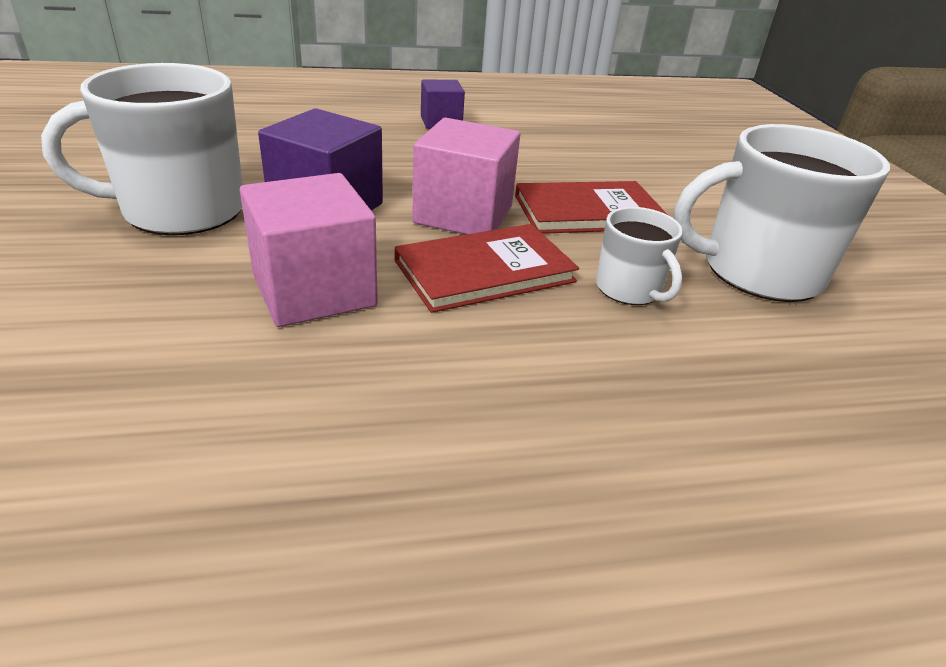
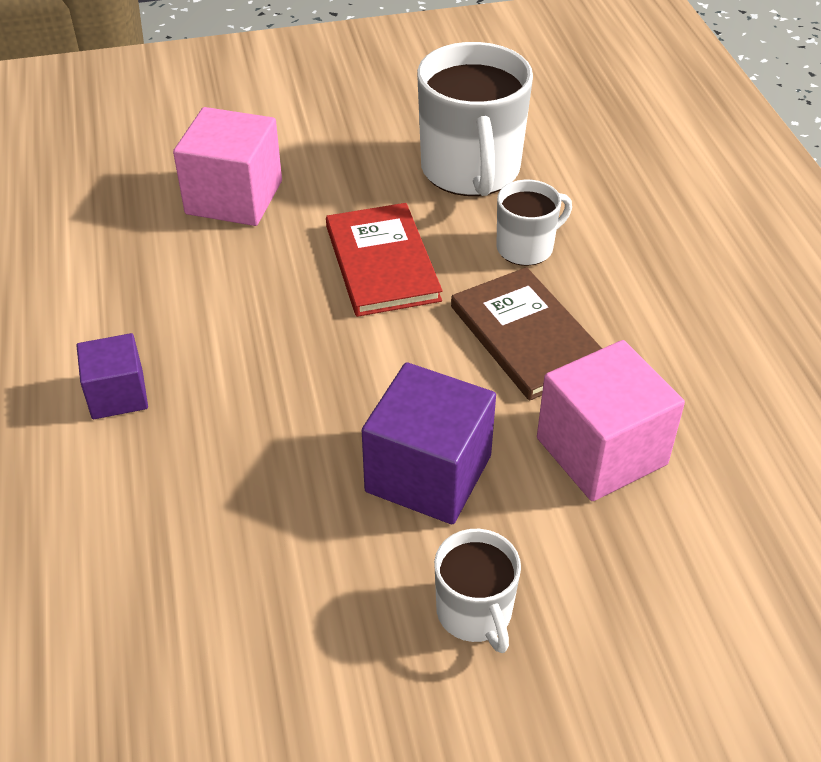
camera: 90 degrees left, 10 degrees up
(180, 211) = (475, 613): white mug -> white mug, size x0.53
(463, 214) = (414, 356): pink cube -> pink cube (234, 197)
(484, 271) = (527, 336): red book -> brown book

